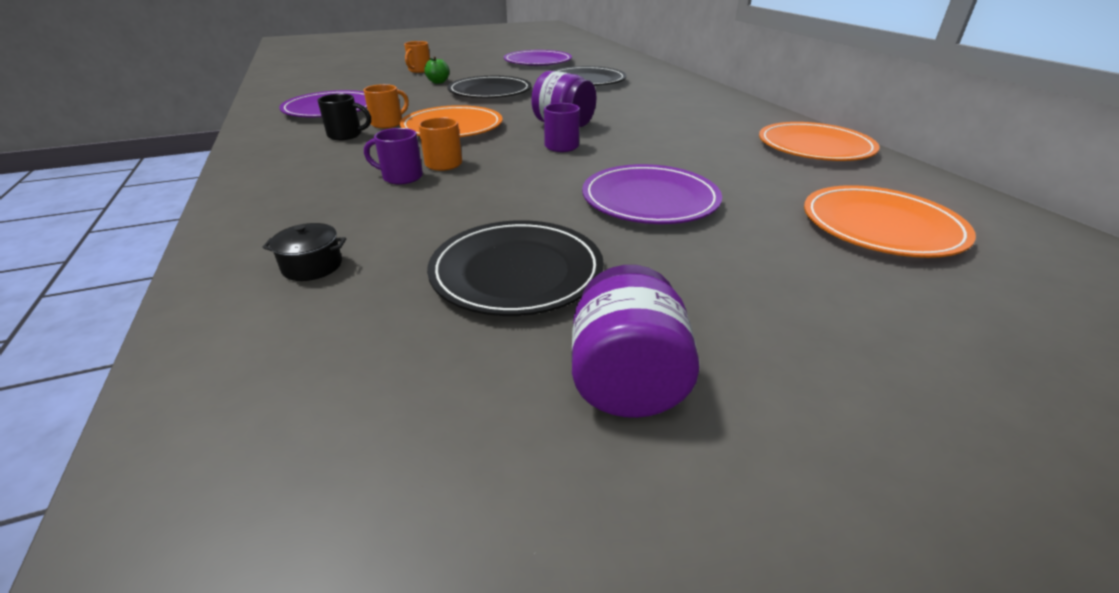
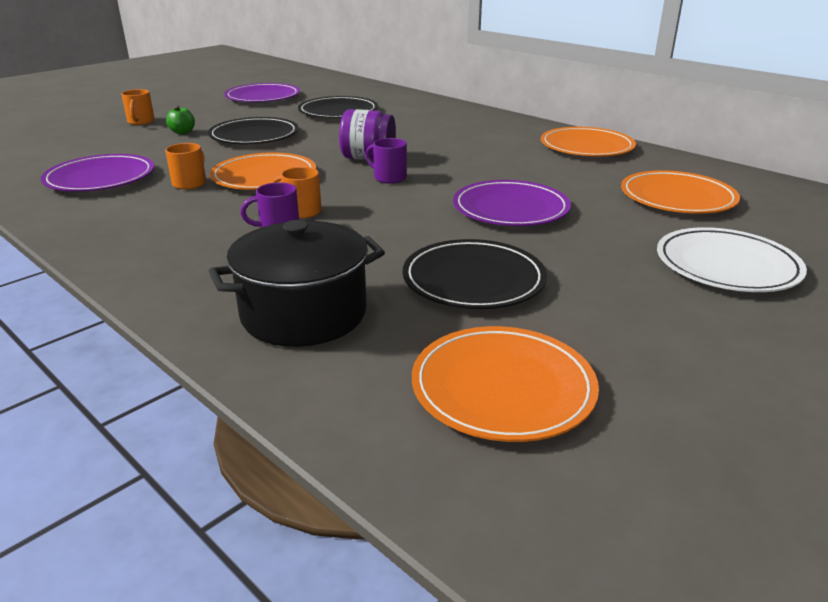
camera: 25 degrees left, 5 degrees down
(312, 266) = (304, 314): black pot -> black pot, size x2.38
(346, 135) = (161, 202): black mug -> none
(385, 425) = (502, 387): none -> orange plate
(626, 381) = (618, 323): purple jar -> none
(872, 338) = (727, 265): none -> white plate

